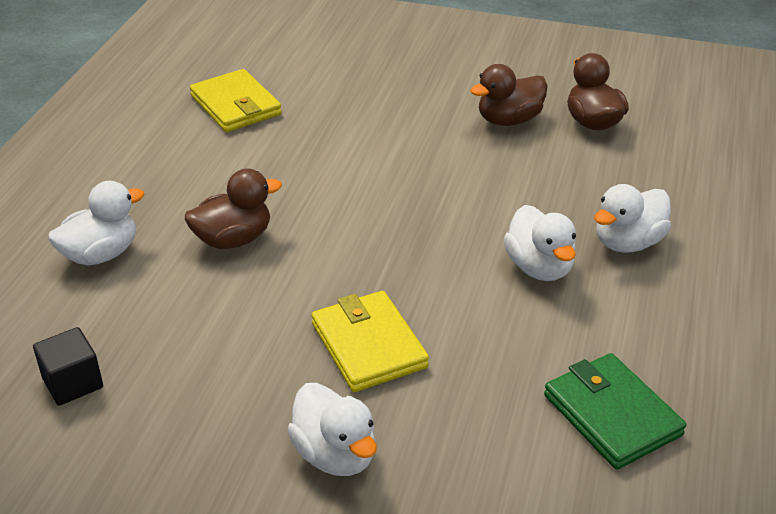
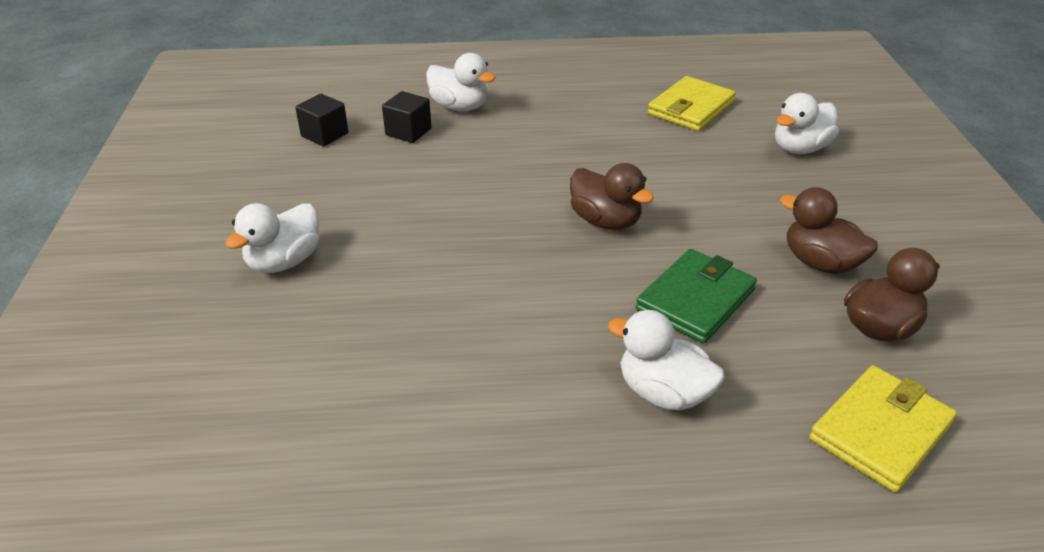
camera: 70 degrees right, 0 degrees up
(125, 307) = (408, 132): none -> black cube
(233, 239) = (510, 154): brown duck -> brown duck (605, 221)
(368, 345) = (414, 249): yellow wallet -> yellow wallet (880, 431)
(539, 267) = (577, 331): white duck -> white duck (800, 148)
(611, 415) = (378, 420): green wallet -> green wallet (695, 300)

